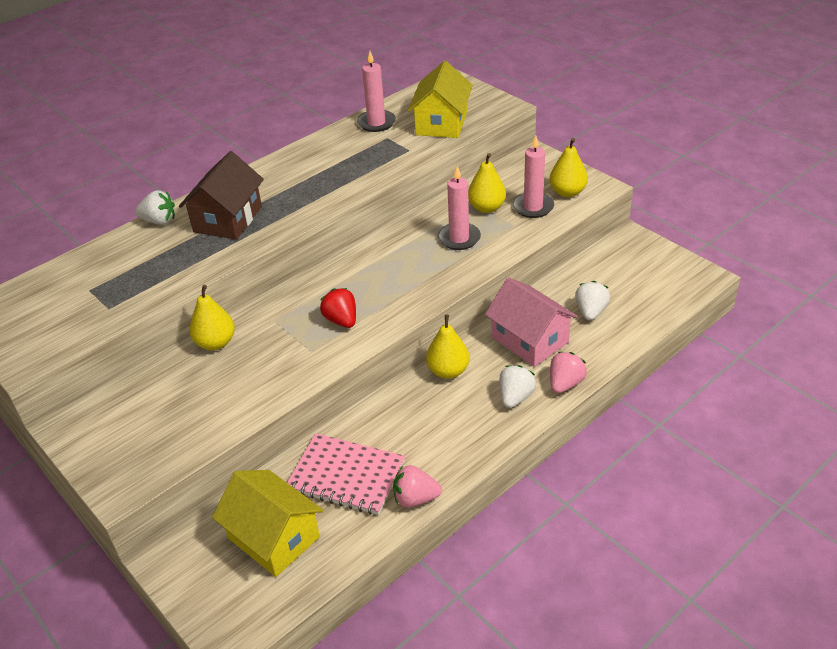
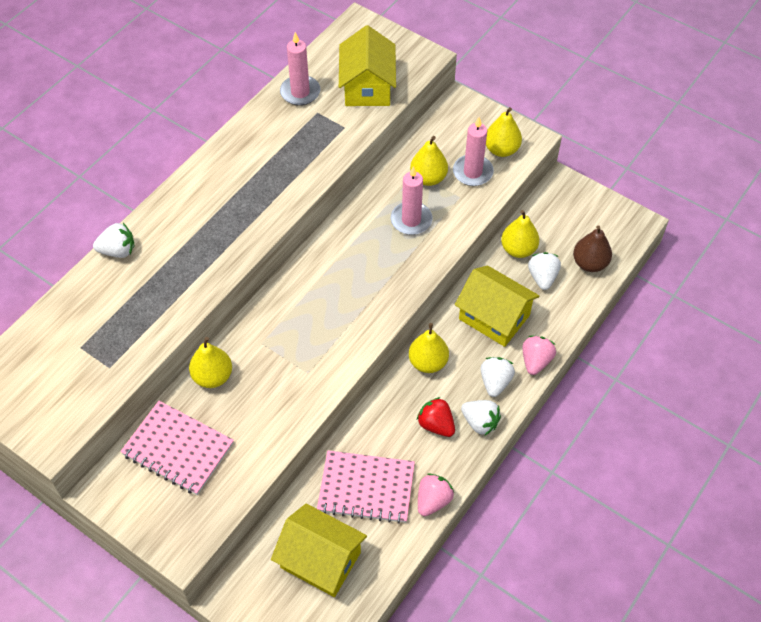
camera: 15 degrees left, 15 degrees up
(155, 400) = (178, 449): none -> pink notebook
(228, 219) = (188, 240): brown house -> none
(341, 320) = (326, 333): red strawberry -> red strawberry (436, 424)
(415, 498) = (433, 500): pink strawberry -> pink strawberry turned 135 degrees clockwise
(488, 432) = (480, 422): none -> white strawberry
(530, 340) = (494, 317): pink house -> yellow house
(570, 286) = (518, 249): none -> yellow pear
(645, 305) = (589, 263): none -> brown pear

